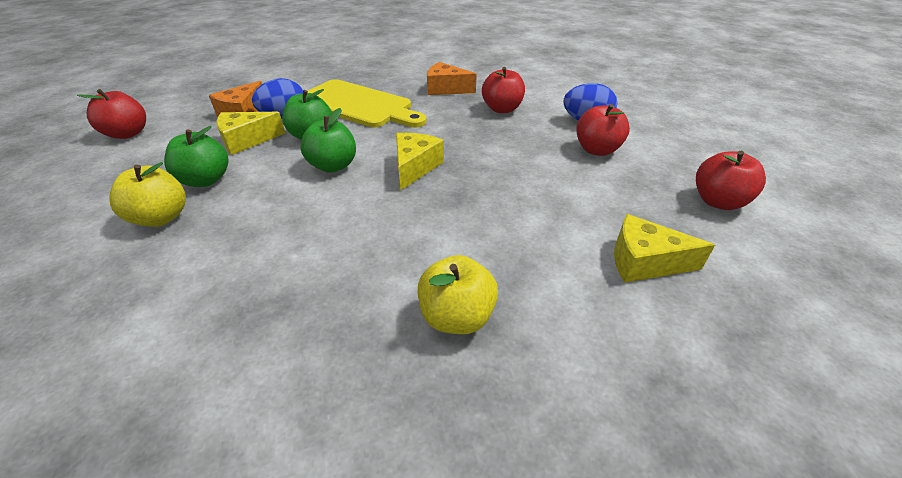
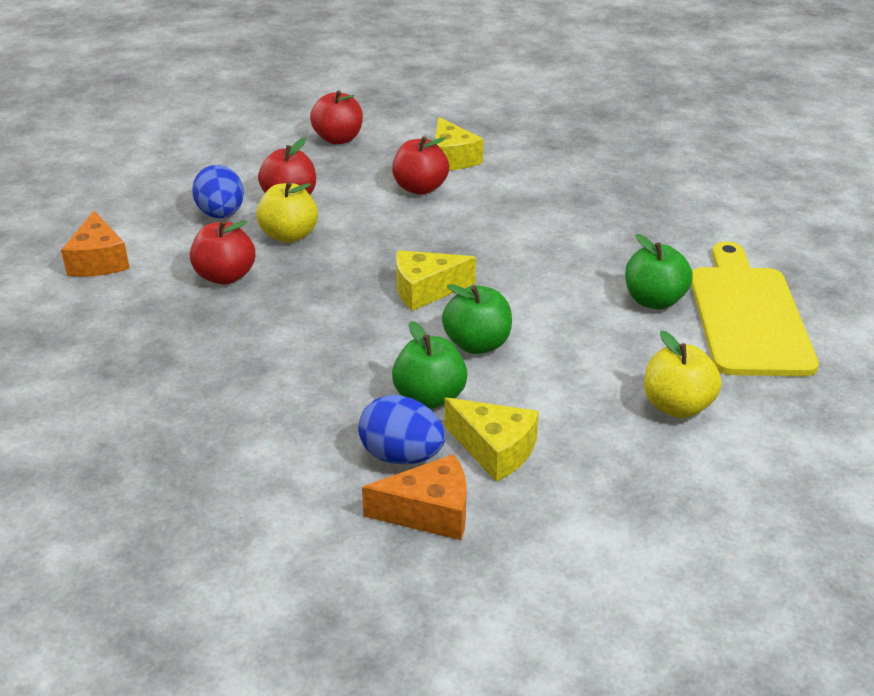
camera: 120 degrees left, 5 degrees down
(128, 134) = (602, 600): red apple -> red apple (420, 188)
(206, 180) = (598, 422): green apple -> green apple (654, 301)
(358, 105) = (303, 403): yellow cutting board -> yellow cutting board (747, 315)
(446, 89) = (182, 343): orange cheese -> orange cheese (98, 261)
(456, 317) = (585, 210): yellow apple -> yellow apple (289, 235)

